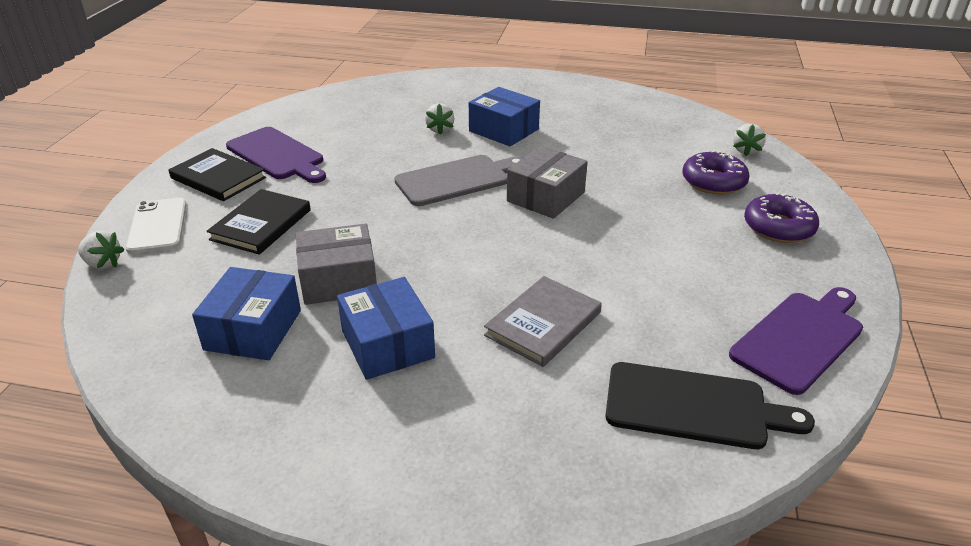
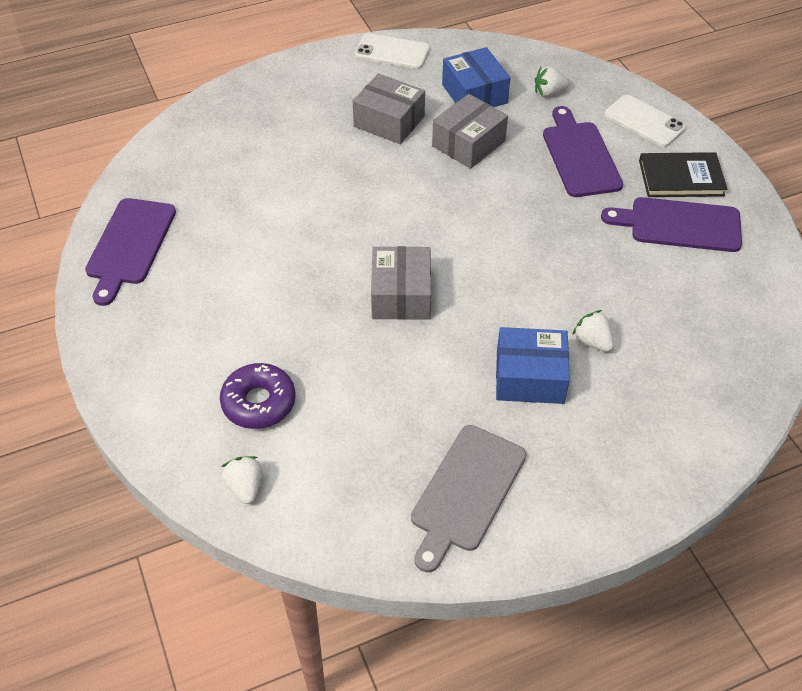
camera: 145 degrees right, 15 degrees up
(103, 264) = (625, 85): white strawberry -> white strawberry (549, 92)
(259, 448) = (392, 52): none -> white phone
(261, 225) = (580, 156): black book -> purple cutting board
(387, 344) = (389, 121): blue box -> grey box
(457, 180) = (496, 276): grey cutting board -> grey cutting board (466, 492)
(543, 324) = (308, 176): grey book -> none
(693, 406) = (185, 167): black cutting board -> none
(778, 227) = (173, 361): purple donut -> none

